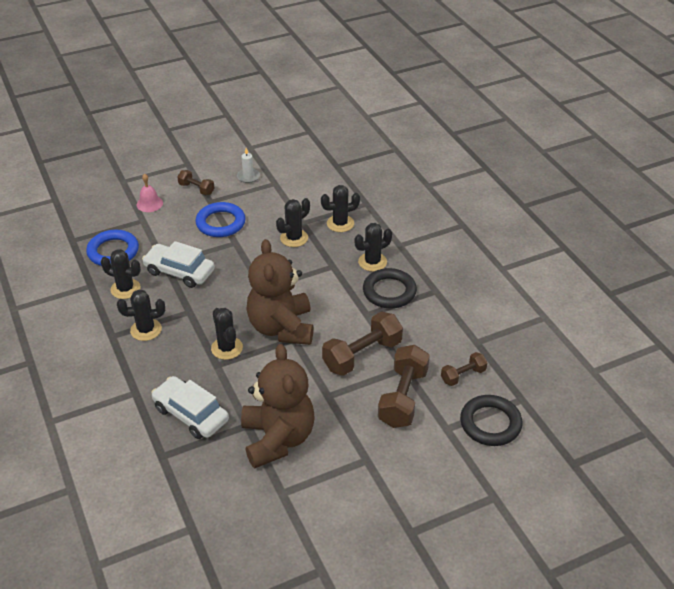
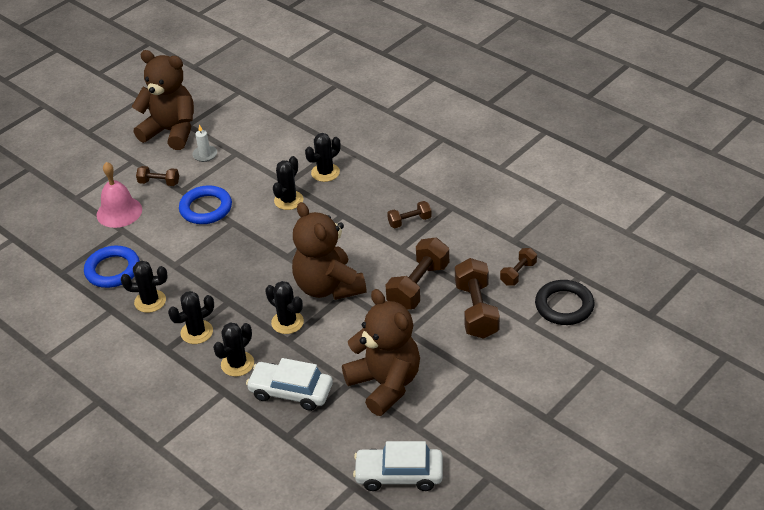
camera: 20 degrees left, 0 degrees up
(149, 203) = (119, 212): pink bell -> pink bell, size x1.59
(179, 272) = (194, 268): white car -> white car (399, 475)
(233, 149) = (171, 132): none -> brown teddy bear
(372, 262) = (378, 199): black cactus -> black cactus (237, 364)
(389, 291) = (409, 221): black ring -> brown dumbbell

